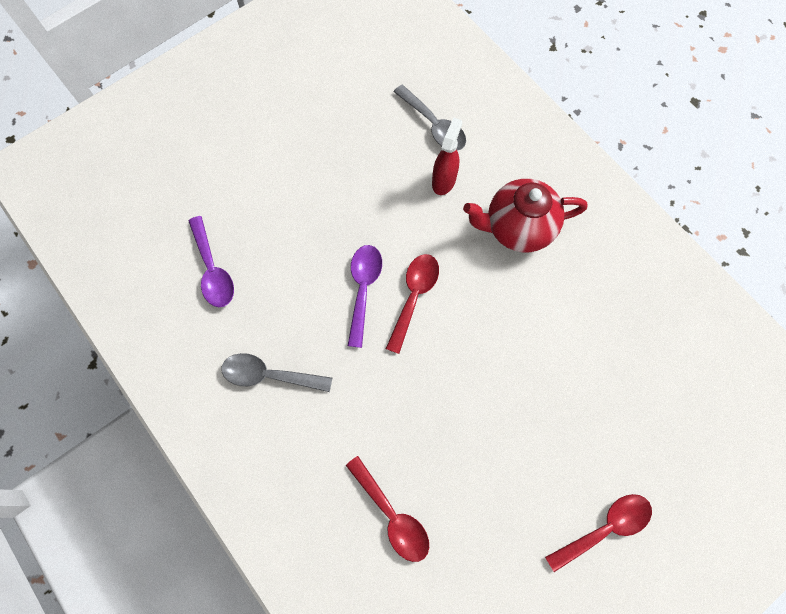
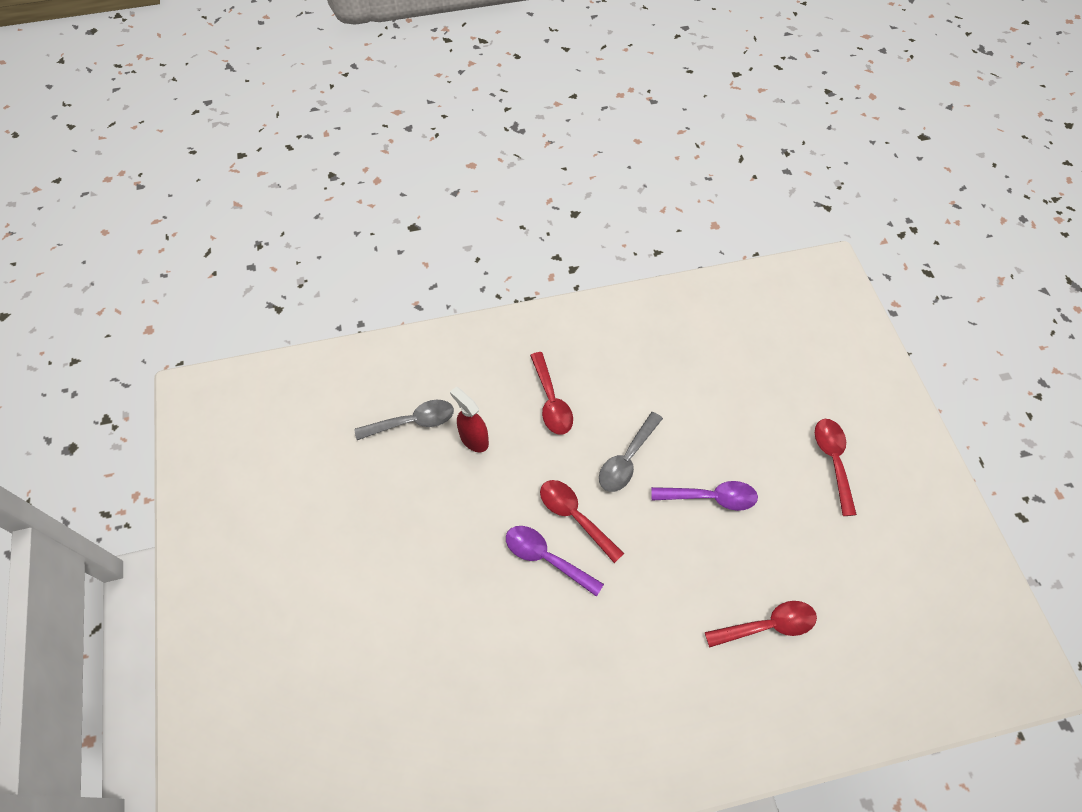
camera: 65 degrees left, 10 degrees down
(213, 270) = (453, 699): purple spoon -> purple spoon (711, 497)
(269, 375) = (592, 685): grey spoon -> grey spoon (627, 459)
(517, 228) = (551, 401): red teapot -> red spoon

